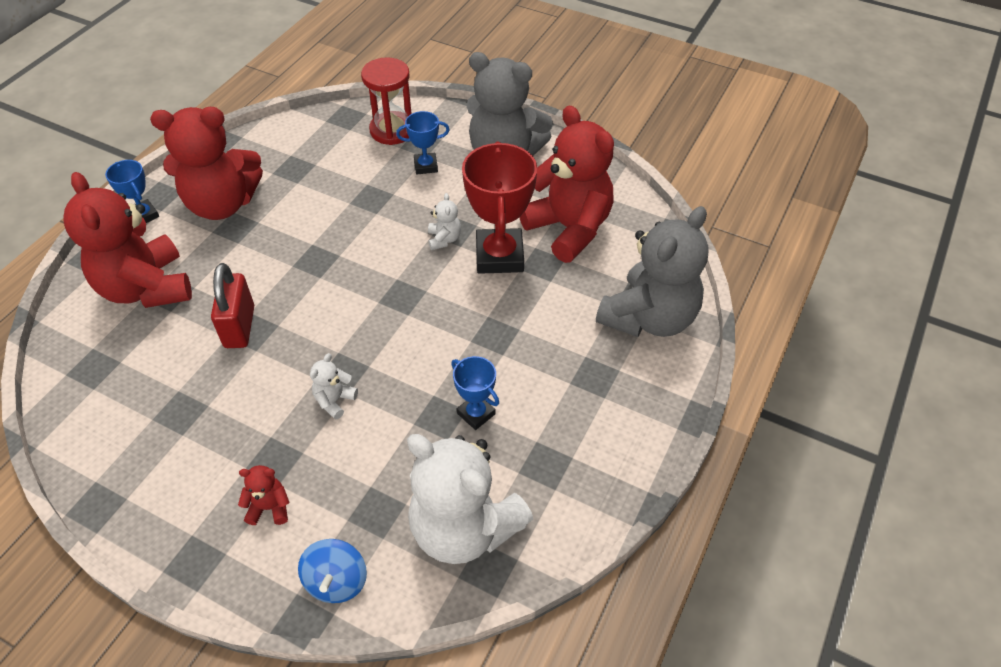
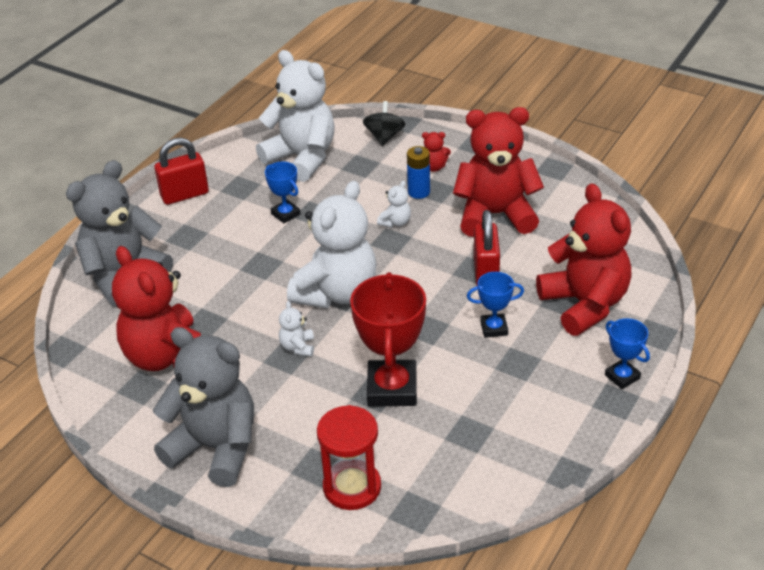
camera: 175 degrees left, 10 degrees down
(222, 204) = (540, 388): red teddy bear -> red teddy bear (495, 215)
(298, 455) = (419, 192): none -> blue battery
(336, 581) = (384, 137): blue spinning top -> black spinning top
(407, 299) = (336, 293): none -> white teddy bear
(426, 166) = (312, 433): blue trophy -> blue trophy (494, 328)
(499, 256) = (245, 330): red trophy -> red trophy (392, 388)
(619, 448) = (184, 195): none -> red padlock

